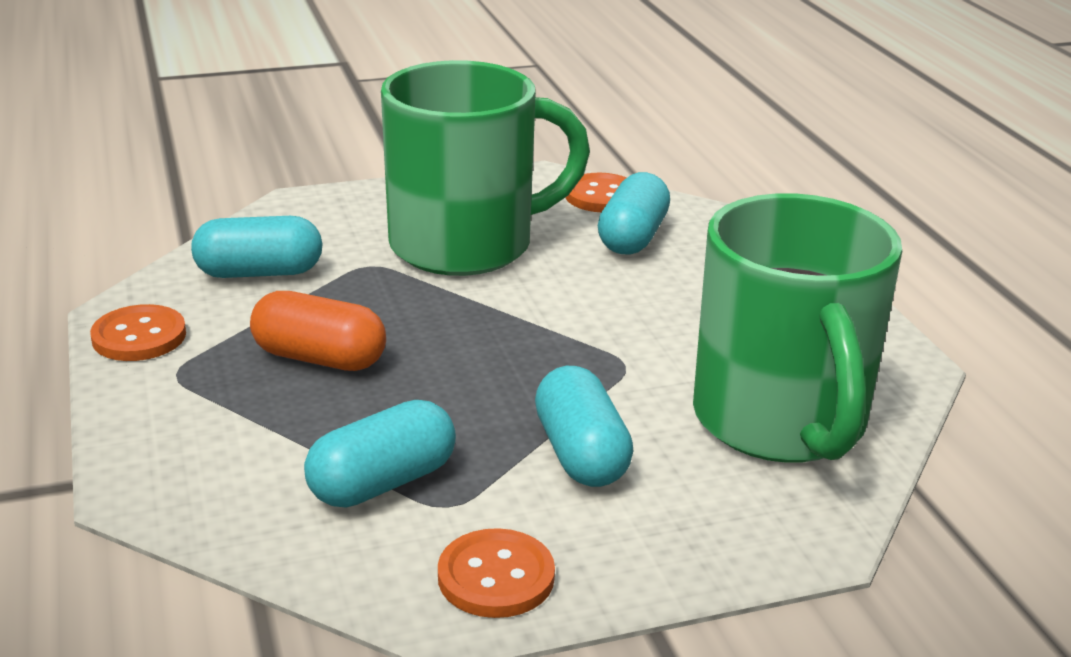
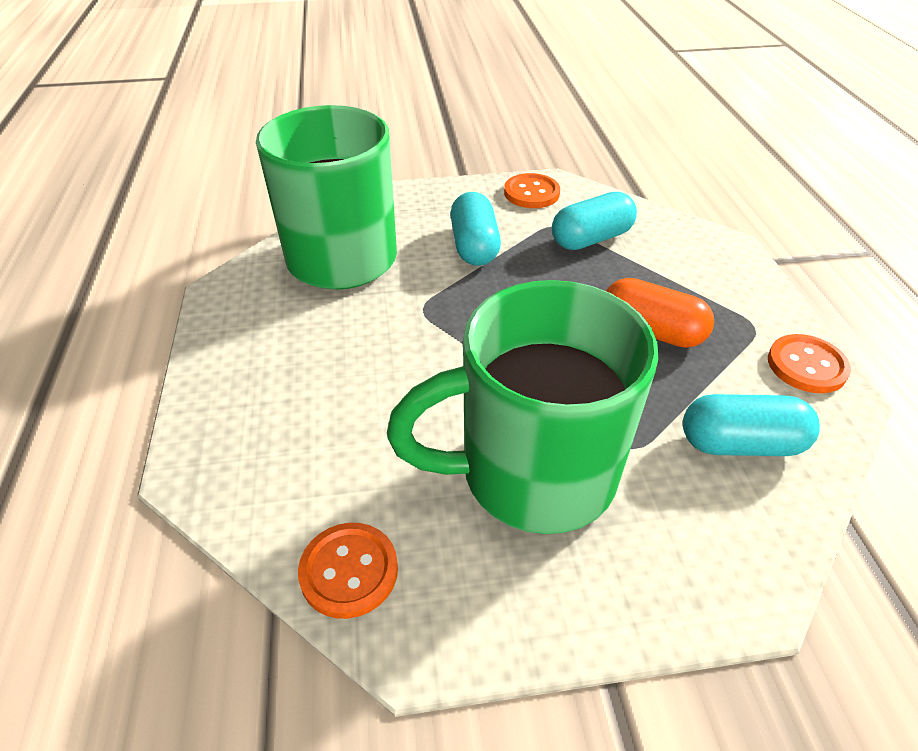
camera: 170 degrees left, 15 degrees up
(632, 237) = (349, 471): turquoise capsule -> none

